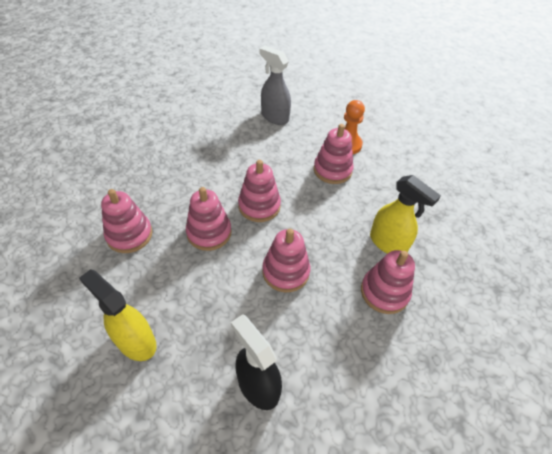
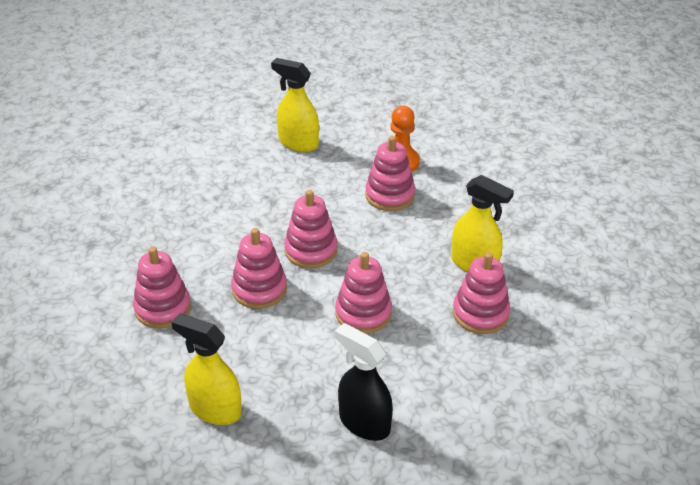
camera: 10 degrees left, 10 degrees down
(274, 117) = (298, 143): grey spray bottle -> yellow spray bottle

